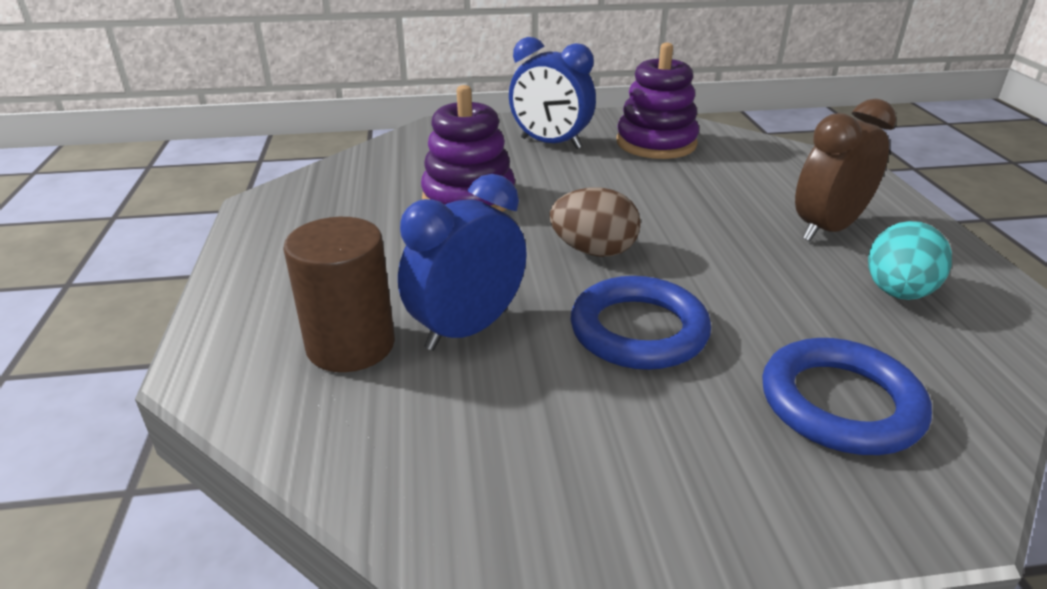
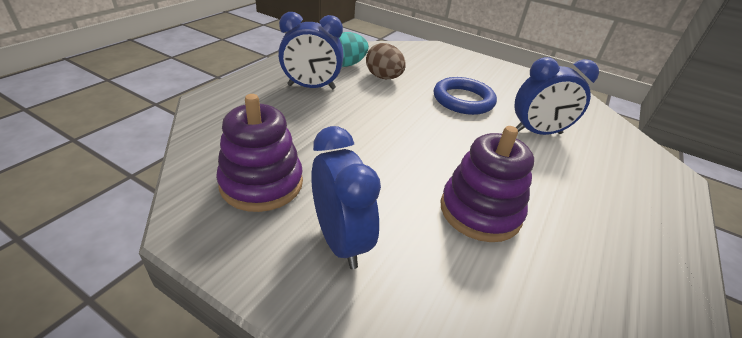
camera: 145 degrees left, 5 degrees up
(351, 345) = (598, 151): brown cylinder -> none
(593, 251) = (439, 133): brown egg -> brown egg (383, 77)
(827, 229) = (311, 87): brown clock -> blue clock
(840, 403) = (427, 62): blue ring -> none

